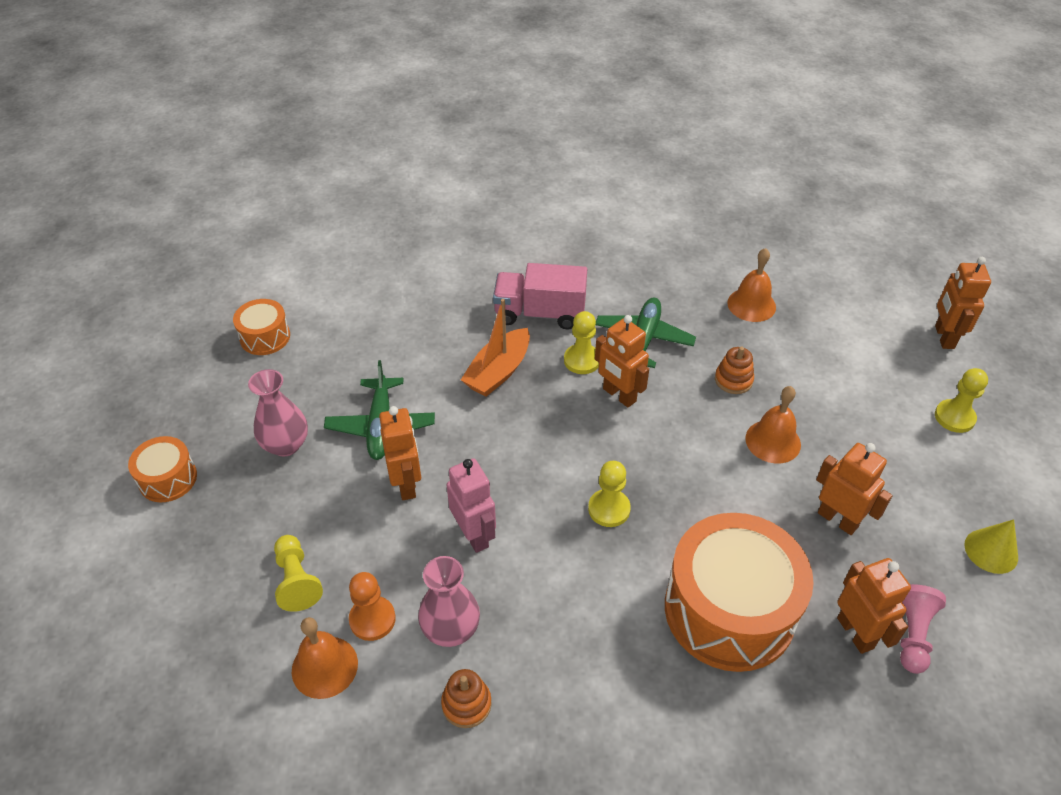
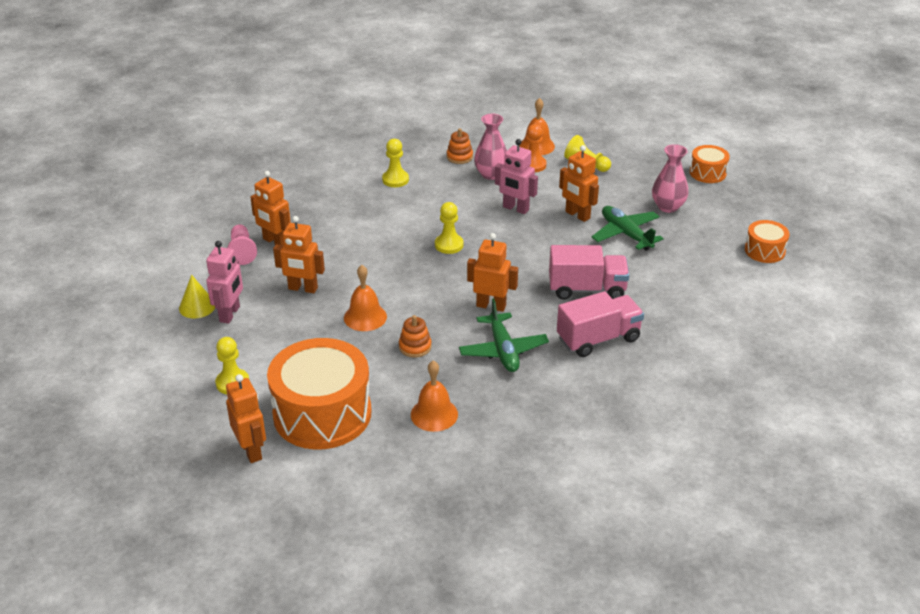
camera: 150 degrees right, 10 degrees down
(498, 372) = (587, 289): orange boat -> pink truck
(582, 360) = (536, 318): yellow pawn -> yellow pawn (395, 180)
(729, 610) = (350, 227): orange drum -> orange drum (322, 413)
(945, 518) = (230, 314): none -> pink robot

